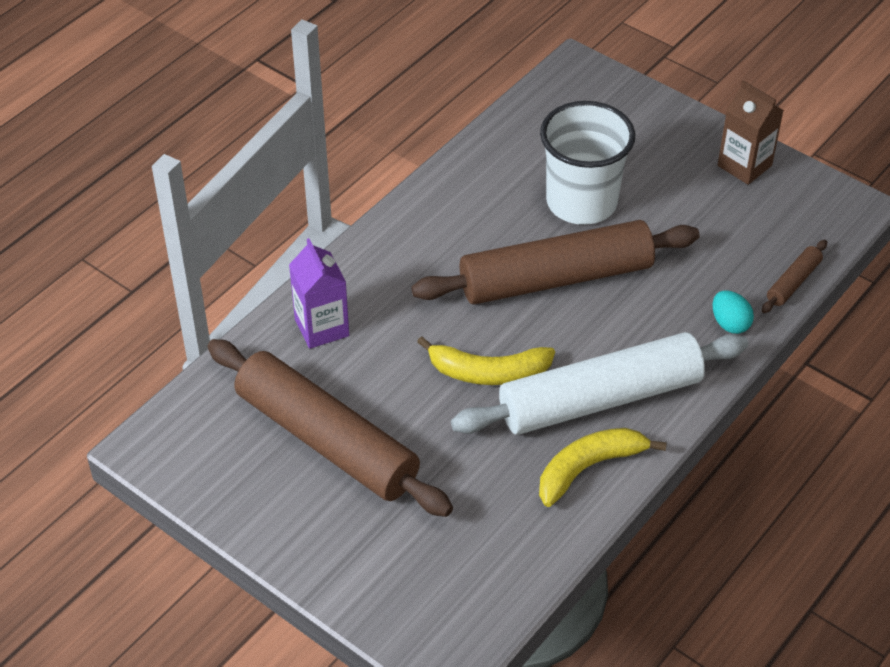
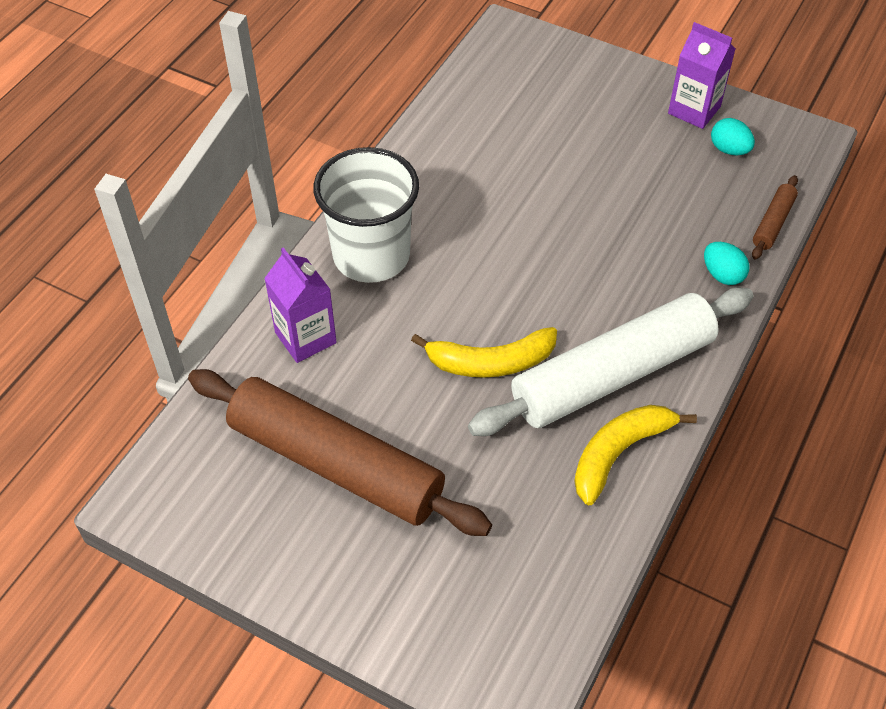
camera: 10 degrees left, 5 degrees up
(555, 278) = (536, 251): brown rolling pin -> none
(581, 202) = (543, 167): white cup -> white cup (371, 256)
(744, 165) = (694, 110): brown carton -> purple carton
(769, 208) = (729, 150): none -> turquoise egg

